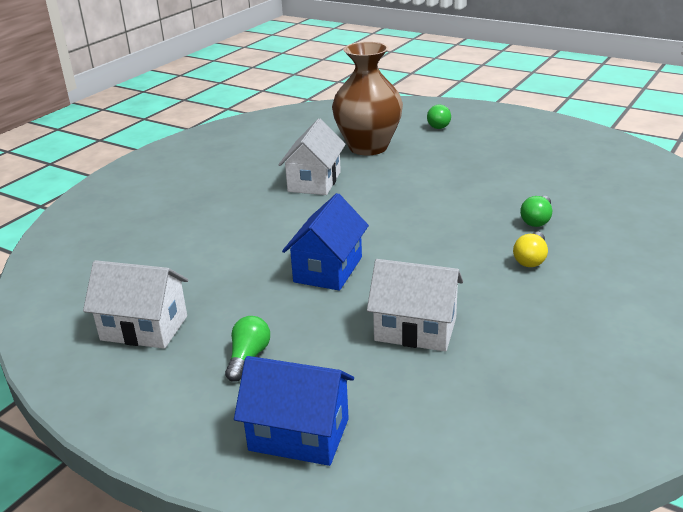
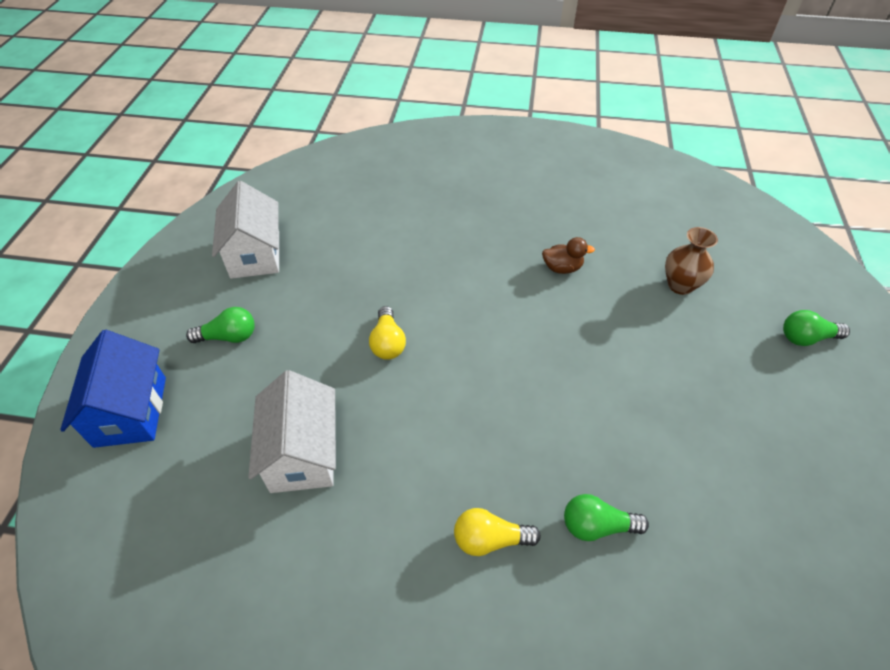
camera: 65 degrees right, 20 degrees up
(314, 182) = (562, 268): white house -> brown duck
(328, 269) = (388, 343): blue house -> yellow light bulb
(368, 147) = (680, 285): brown vase -> brown vase, size x0.49

